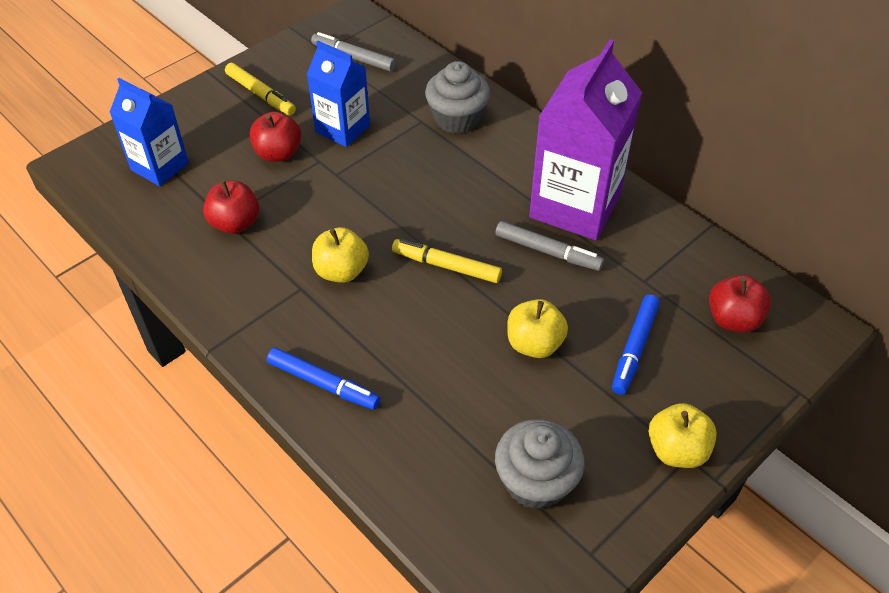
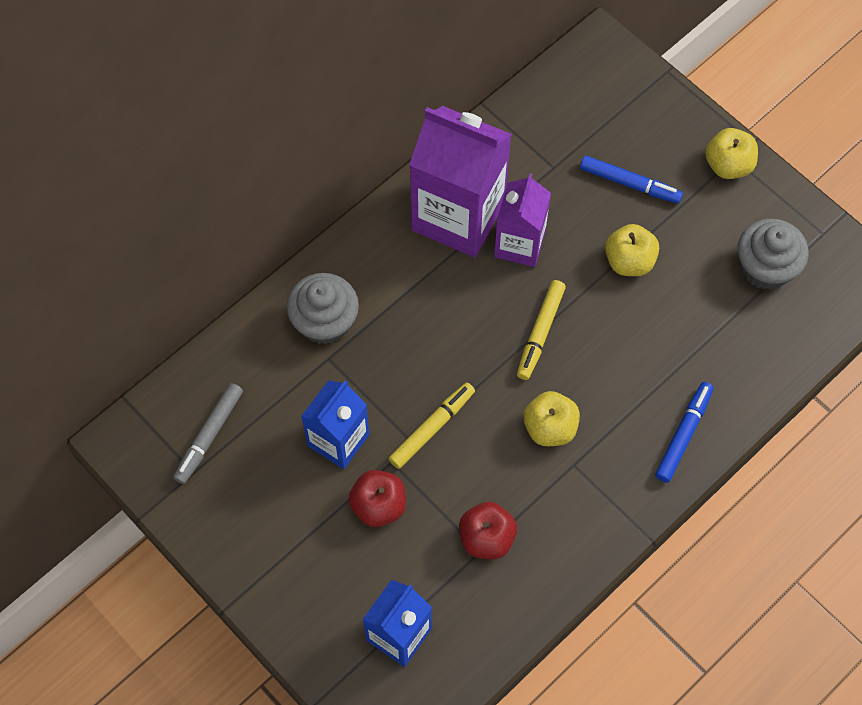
camera: 90 degrees left, 15 degrees up
(260, 95) = (275, 537): yellow marker -> yellow marker (432, 428)
(547, 252) = (519, 244): grey marker -> purple carton
(733, 319) = (594, 105): red apple -> none

